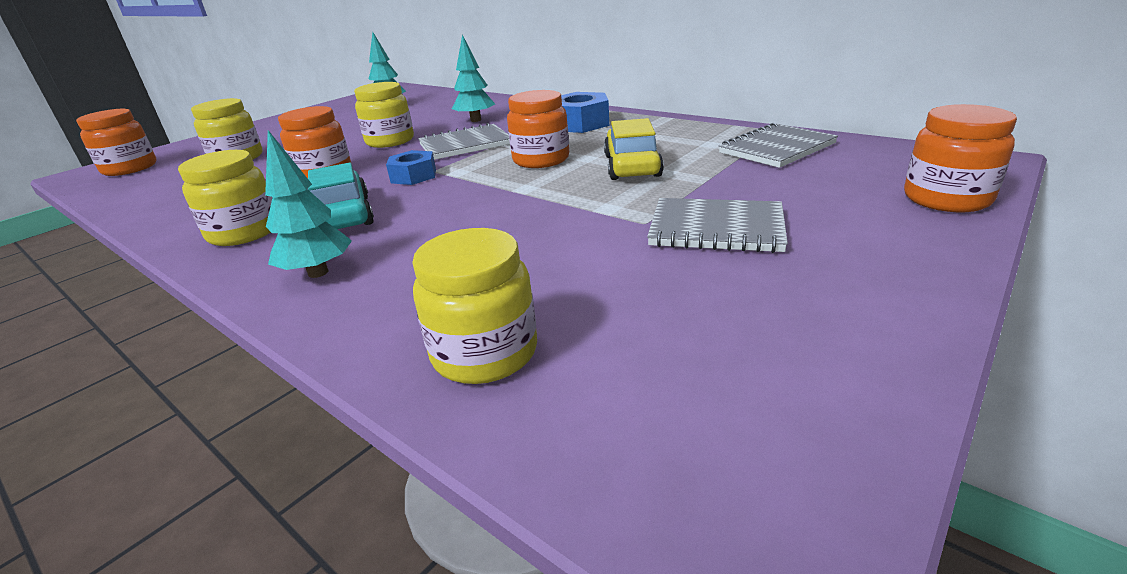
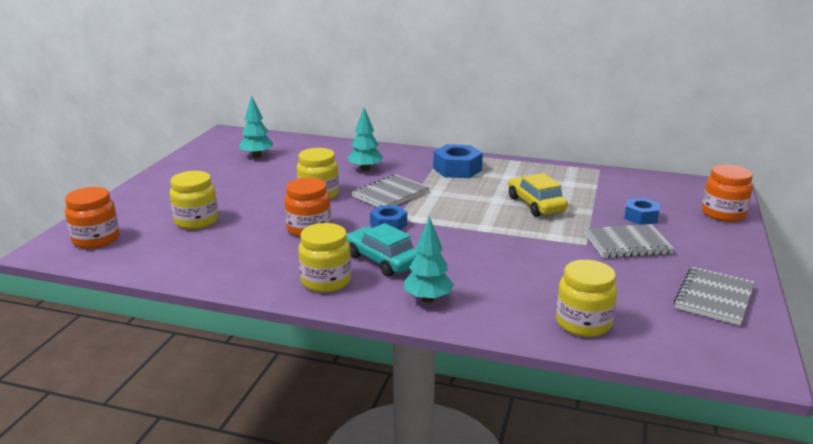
camera: 25 degrees left, 5 degrees down
(541, 160) = (467, 204): orange jar -> none
(776, 148) = (612, 185): grey notebook -> grey notebook (714, 298)
(781, 192) = (641, 217): none -> blue nut

